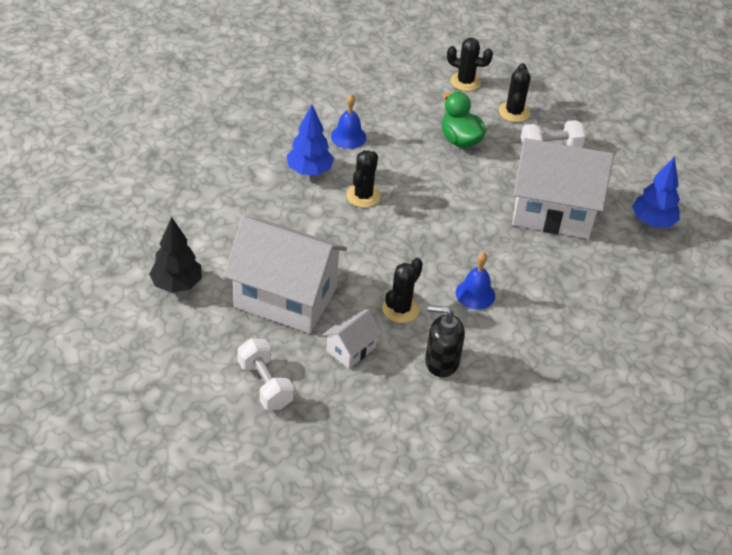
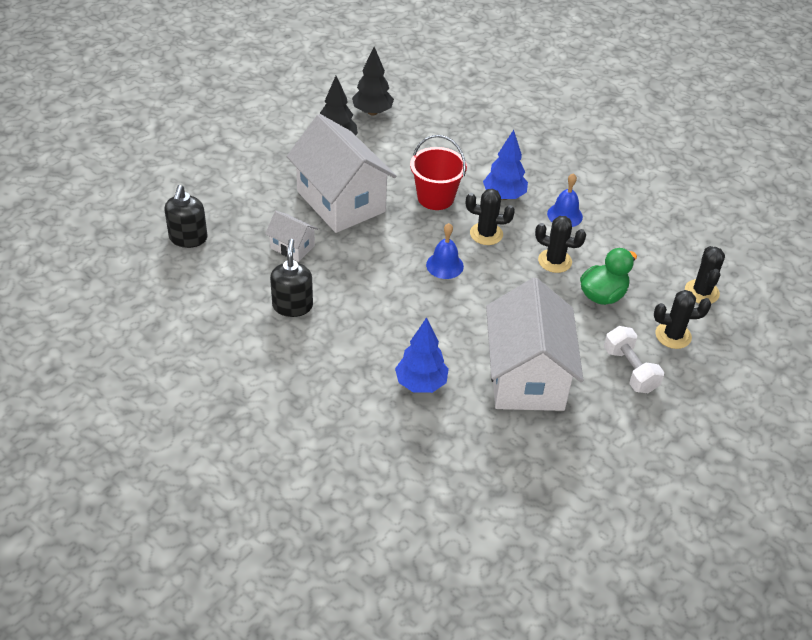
camera: 80 degrees right, 0 degrees up
(132, 244) = (372, 112): none -> black tree
(265, 384) = (243, 203): white dumbbell -> none
(285, 297) = (341, 201): white house -> white house turned 45 degrees counterclockwise
(299, 221) = (435, 198): none -> red bucket
(316, 443) = (188, 238): none -> black soap dispenser
(400, 309) = (348, 273): black cactus -> black cactus (554, 261)
(475, 294) = (383, 323): blue bell -> blue bell (444, 265)
(652, 222) = (546, 468): blue tree -> blue tree (421, 383)

